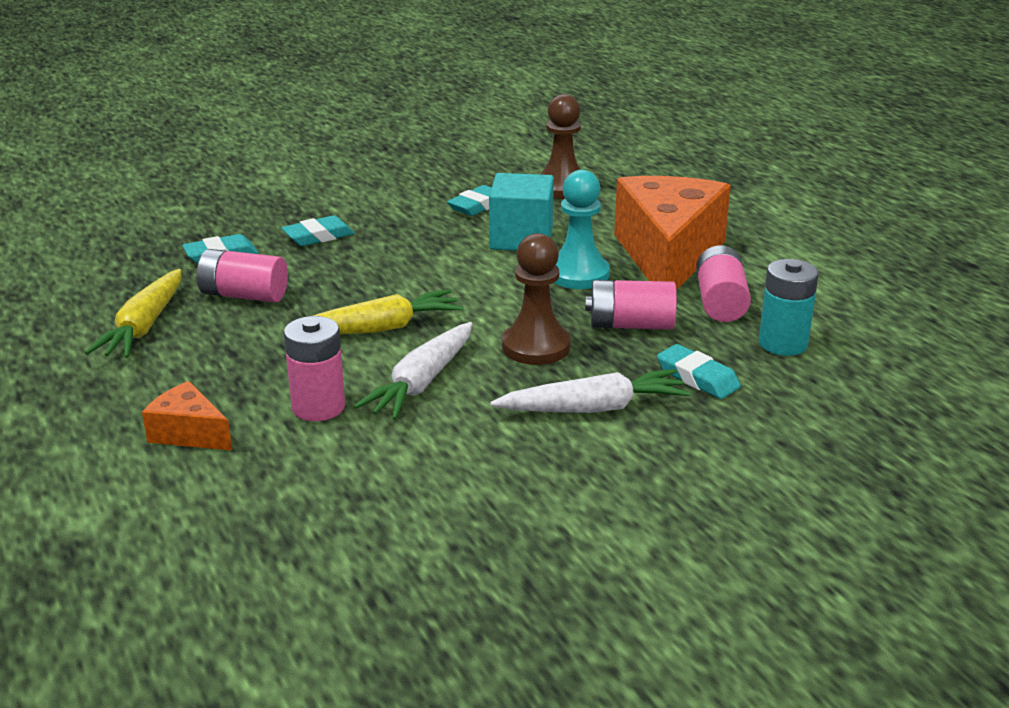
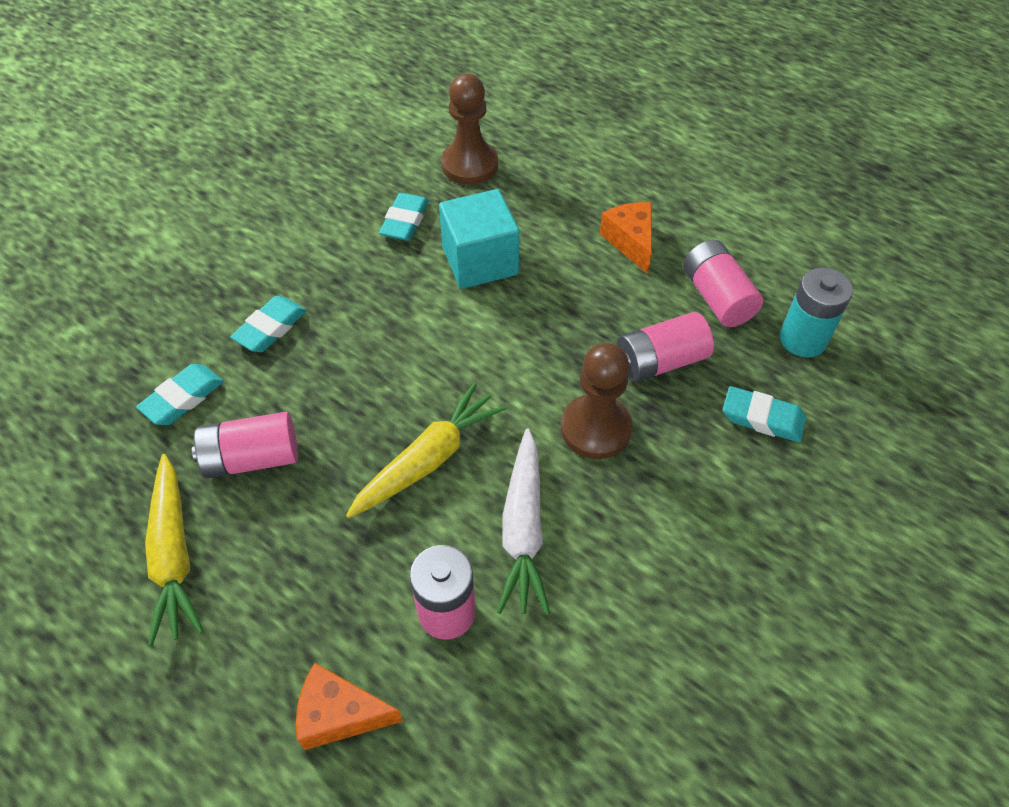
camera: 25 degrees left, 25 degrees up
(578, 274) = (567, 300): turquoise pawn -> none
(593, 408) = (702, 501): white carrot -> none
(667, 255) = (630, 241): orange cheese -> orange cheese, size x0.46

